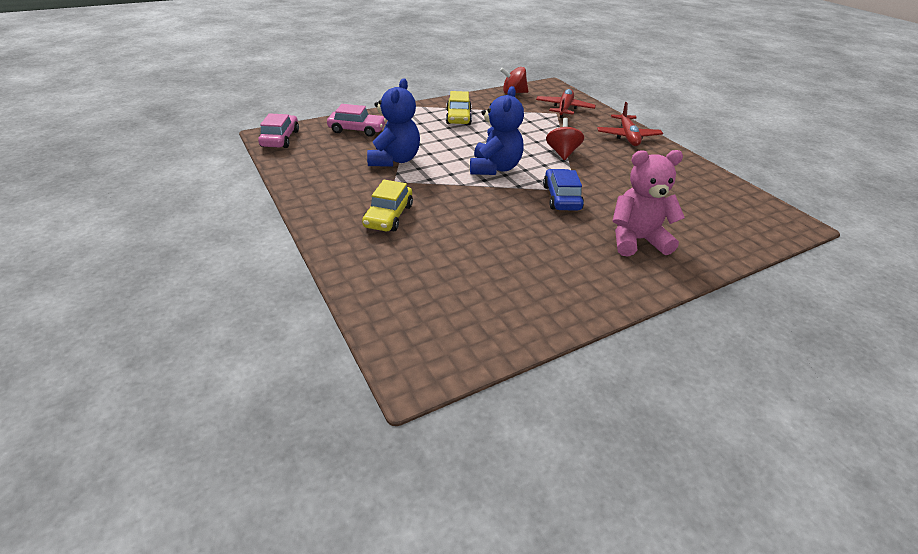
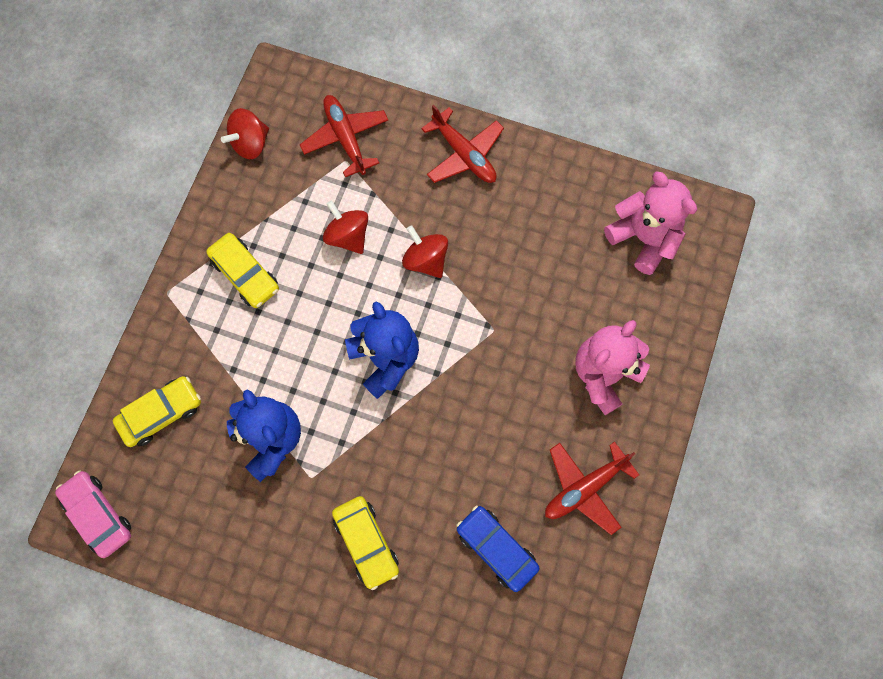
camera: 40 degrees left, 35 degrees up
(357, 130) = (161, 413): pink car -> yellow car
(527, 130) = (348, 236): none -> red spinning top
(561, 197) = (492, 358): blue car -> blue car (496, 548)
(564, 276) = (584, 488): none -> red plane
(726, 207) = (643, 238): none -> pink teddy bear

